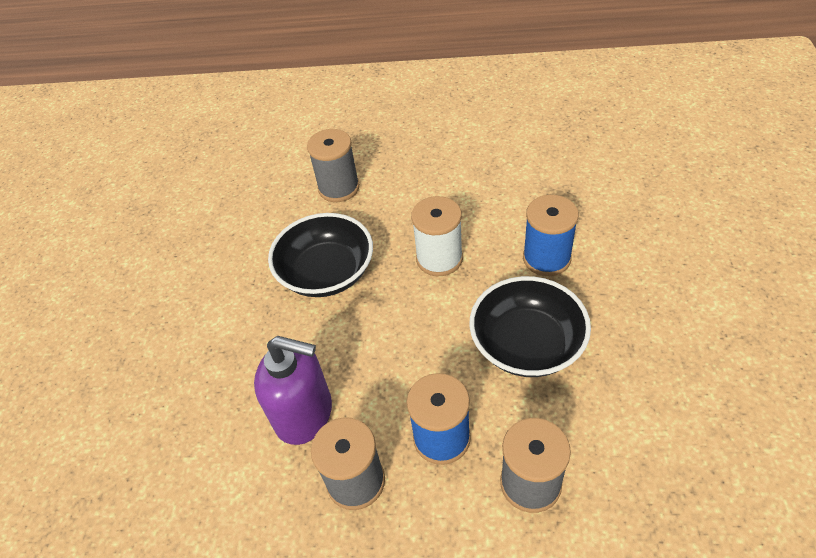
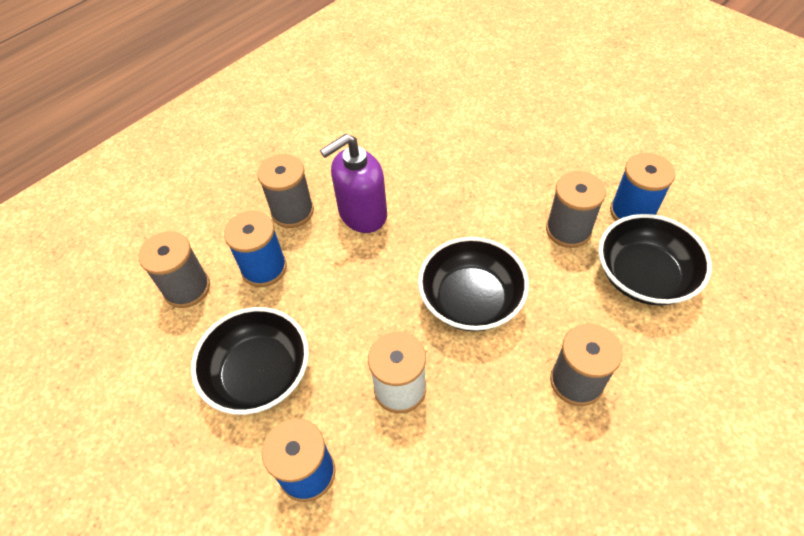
camera: 130 degrees right, 5 degrees up
(151, 240) = (632, 212): none -> blue spool
(202, 263) = (568, 230): none -> grey spool
(217, 203) = (644, 276): none -> black bowl

